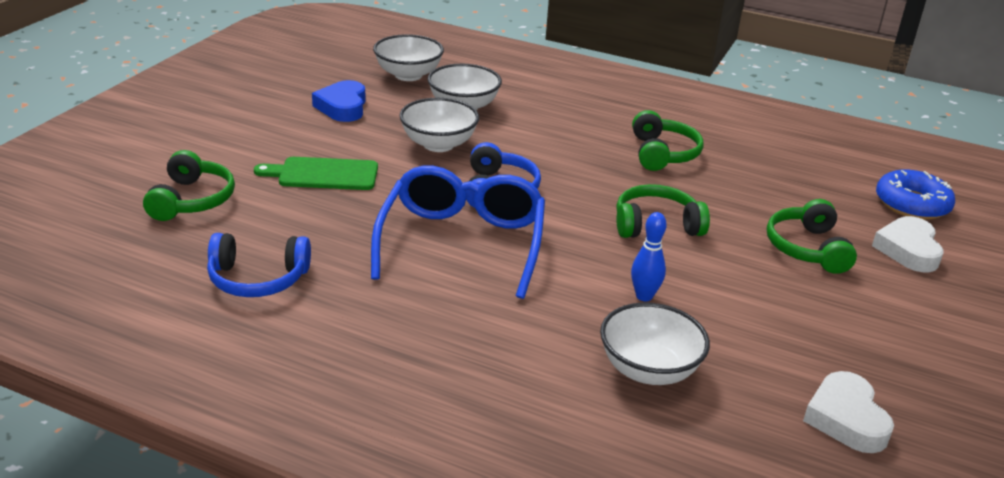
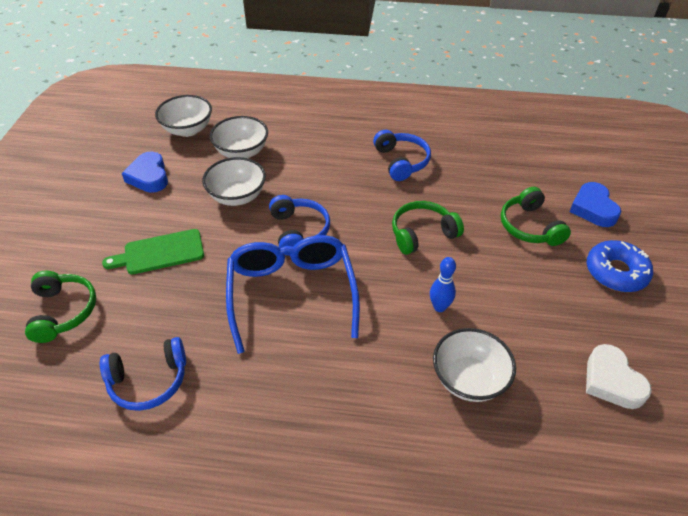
camera: 15 degrees left, 15 degrees up
(663, 153) = (401, 161): green headphones -> blue headphones
(908, 250) = (593, 208): white heart -> blue heart
(912, 204) = (580, 165): blue donut -> blue donut (616, 272)

